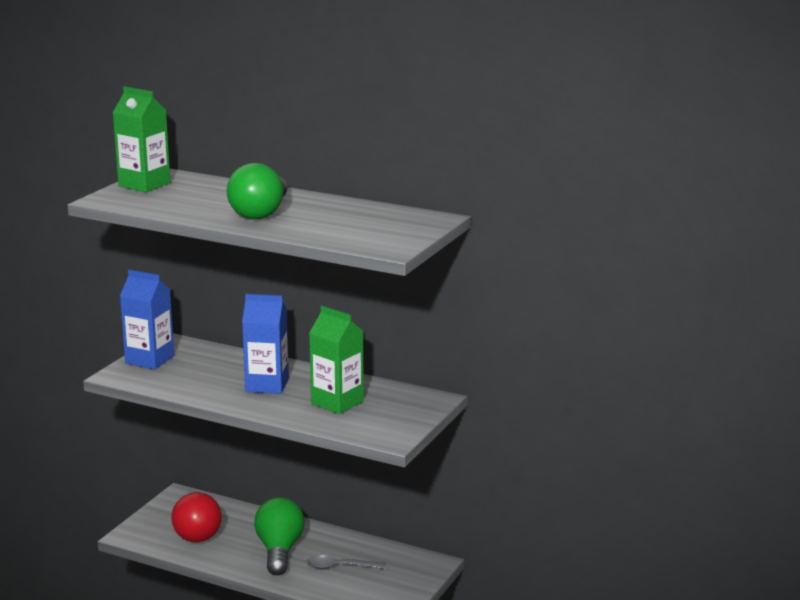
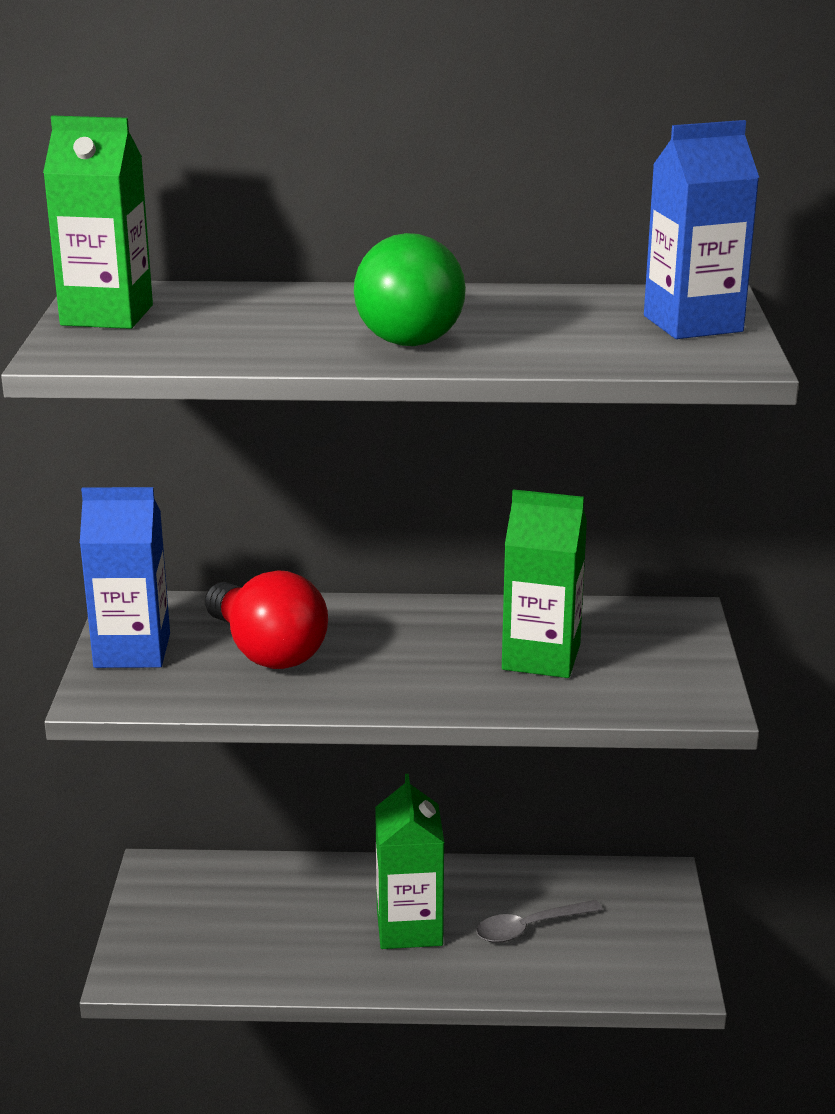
camera: 25 degrees left, 5 degrees up
(196, 531) = (242, 931): red light bulb -> red light bulb (267, 651)
(267, 385) = (390, 652): blue carton -> blue carton (693, 324)
(279, 551) = (409, 927): green light bulb -> green carton

